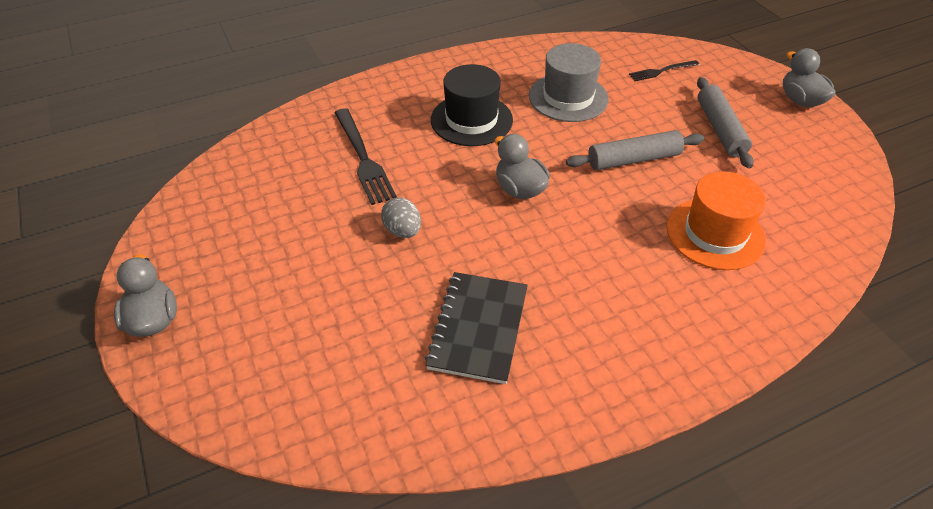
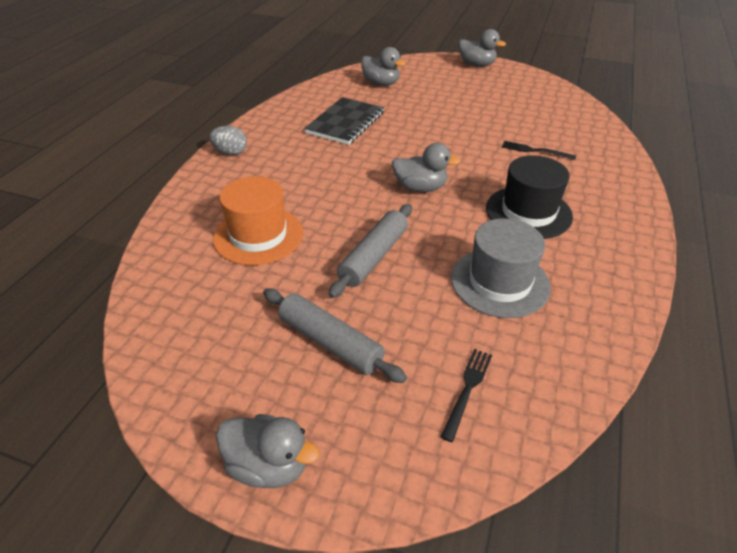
camera: 135 degrees right, 5 degrees down
(328, 380) = (381, 84): none -> grey duck
(363, 158) = (535, 151): black fork -> black fork, size x0.58
(403, 231) = (445, 134): grey egg -> grey egg (230, 152)
(478, 328) = (345, 123): black notebook -> black notebook turned 60 degrees clockwise

